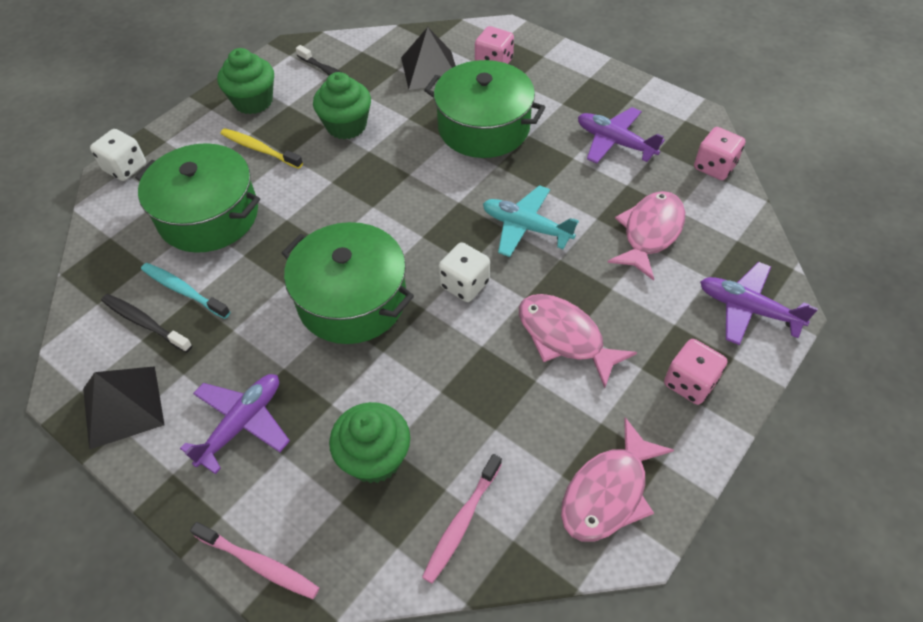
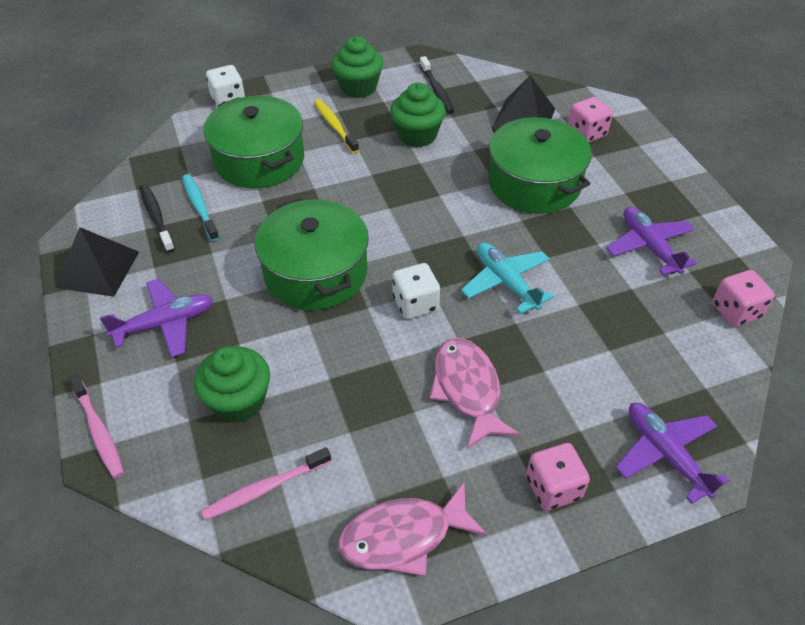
camera: 30 degrees right, 5 degrees down
(650, 233) = (620, 340): pink fish -> none

